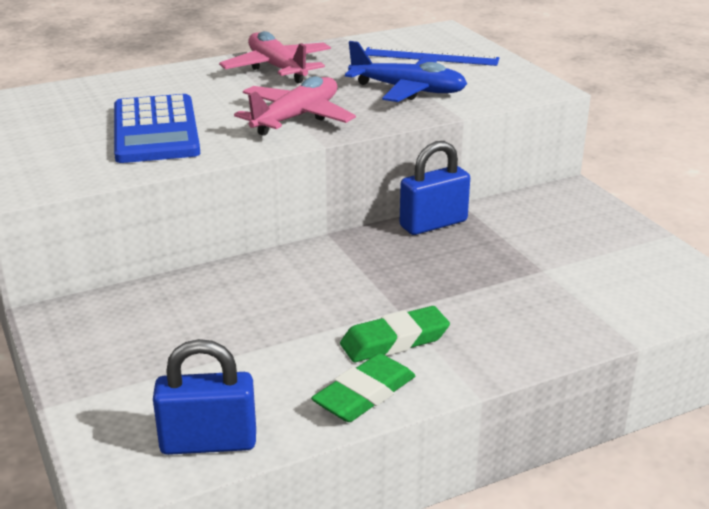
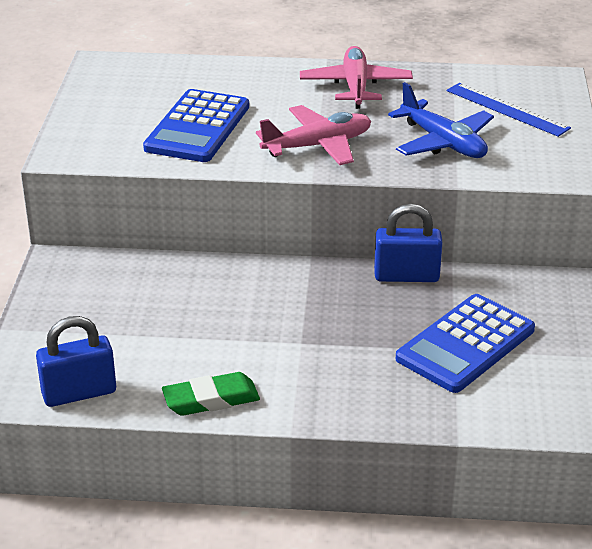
camera: 30 degrees right, 5 degrees up
(208, 442) = (79, 393): blue padlock -> blue padlock turned 45 degrees counterclockwise
(394, 341) = (272, 366): green eraser -> none
(547, 262) = (465, 344): none -> blue calculator

